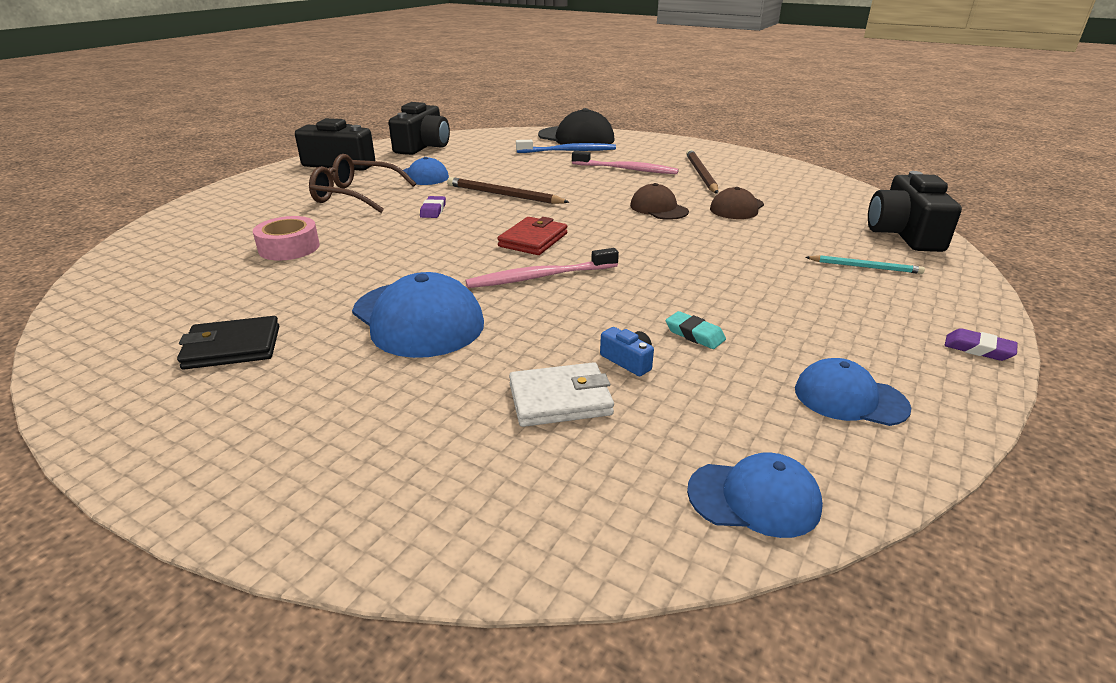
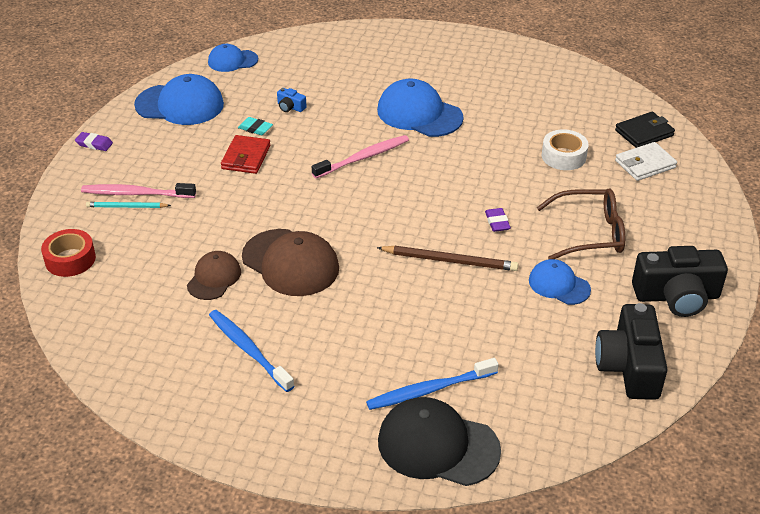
camera: 165 degrees right, 10 degrees up
(232, 347) = (501, 82): black wallet -> black wallet (644, 133)
(289, 248) = (563, 156): pink tape -> white tape
(533, 240) = (387, 196): red wallet -> red wallet (246, 157)
(560, 399) = (319, 83): white wallet -> white wallet (645, 164)
(626, 169) = (339, 346): pink toothbrush -> pink toothbrush (136, 193)
(658, 208) = (290, 263): brown cap -> brown cap, size x1.68
(701, 174) = (248, 349): brown pencil -> blue toothbrush
(849, 398) = (180, 105): blue cap -> blue cap, size x1.68
(904, 233) = (70, 259): black camera -> red tape

